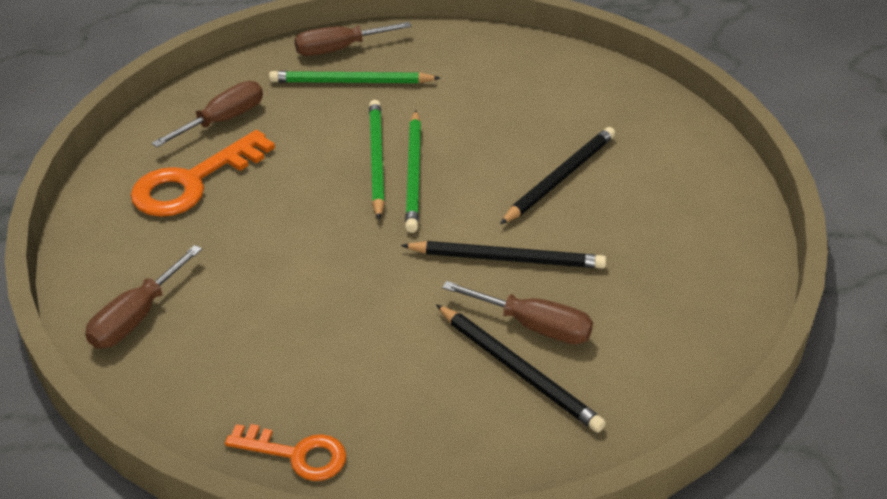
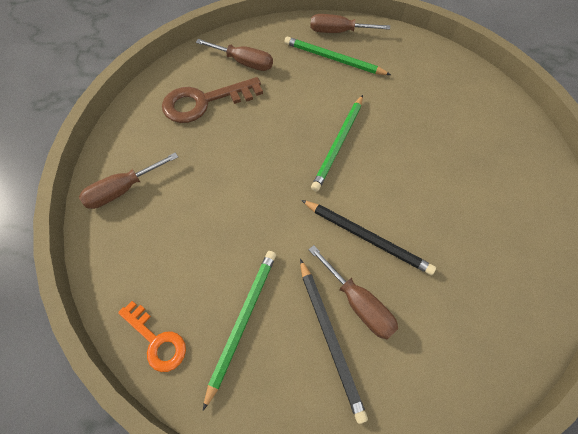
camera: 25 degrees right, 20 degrees up
(193, 182) = (204, 102): orange key -> brown key
(223, 120) = (244, 62): brown screwdriver -> brown screwdriver turned 45 degrees clockwise
(376, 160) = (320, 124): green pencil -> green pencil (242, 321)
(560, 178) = (435, 183): black pencil -> none

